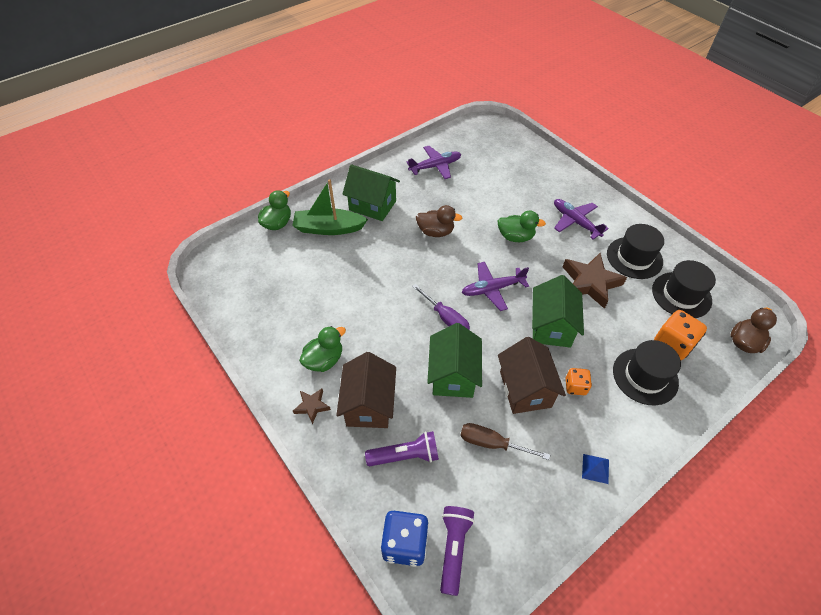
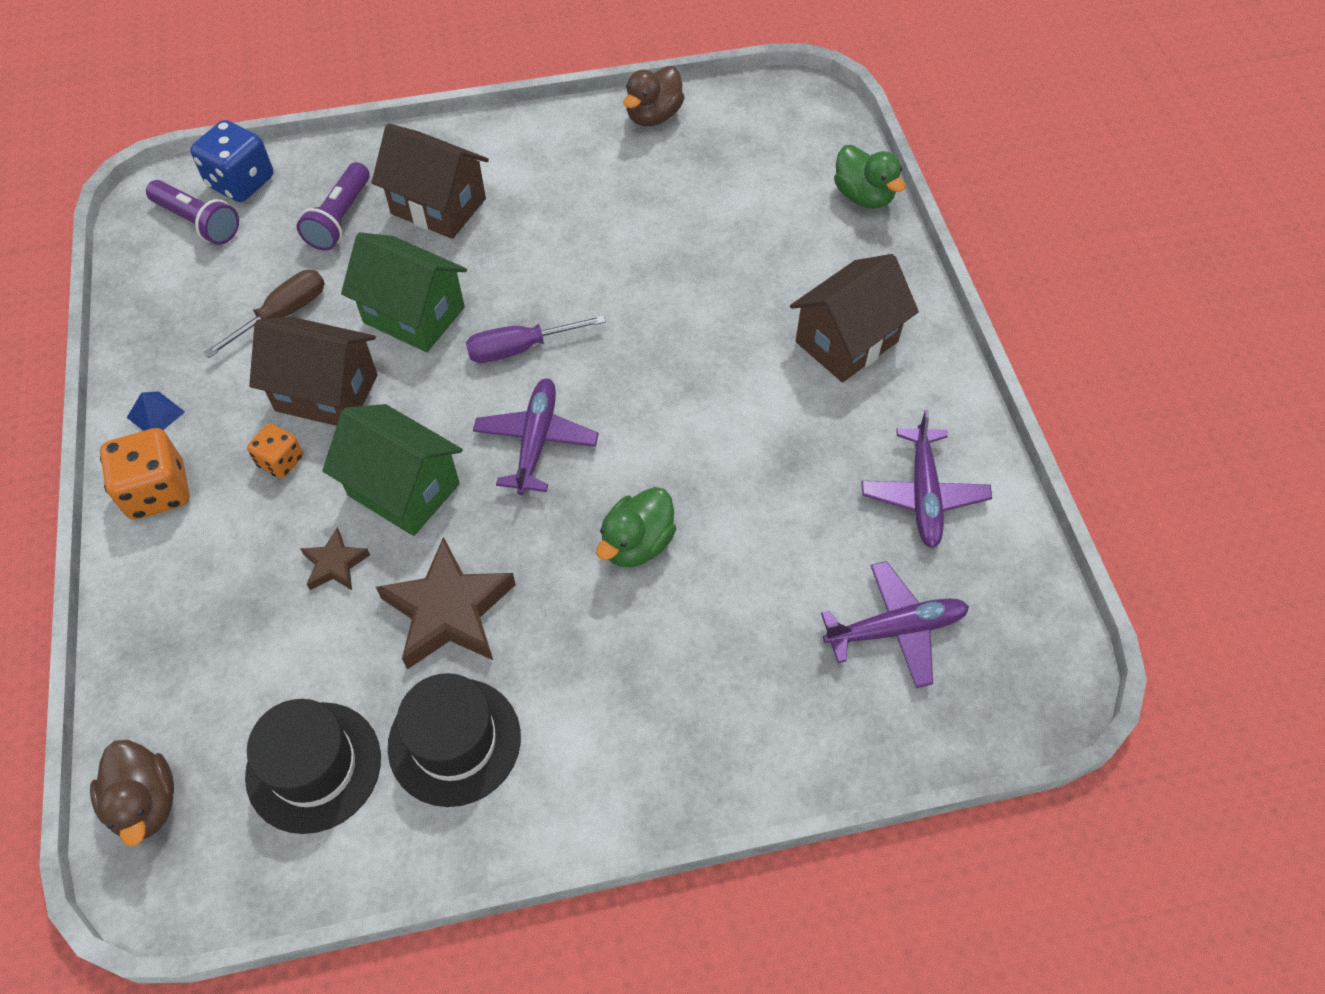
camera: 115 degrees right, 5 degrees up
(312, 406) = (479, 150): brown star -> brown star (335, 564)
(324, 360) = (543, 181): green duck -> none
(329, 228) = (816, 260): green boat -> none
(372, 205) = (847, 342): green house -> brown house
(436, 232) = (723, 414): brown duck -> brown duck (653, 116)
(575, 222) = (616, 685): purple plane -> purple plane (895, 629)
(645, 376) = (220, 574): black hat -> none
(672, 344) = (237, 664): orange dice -> orange dice (158, 491)

